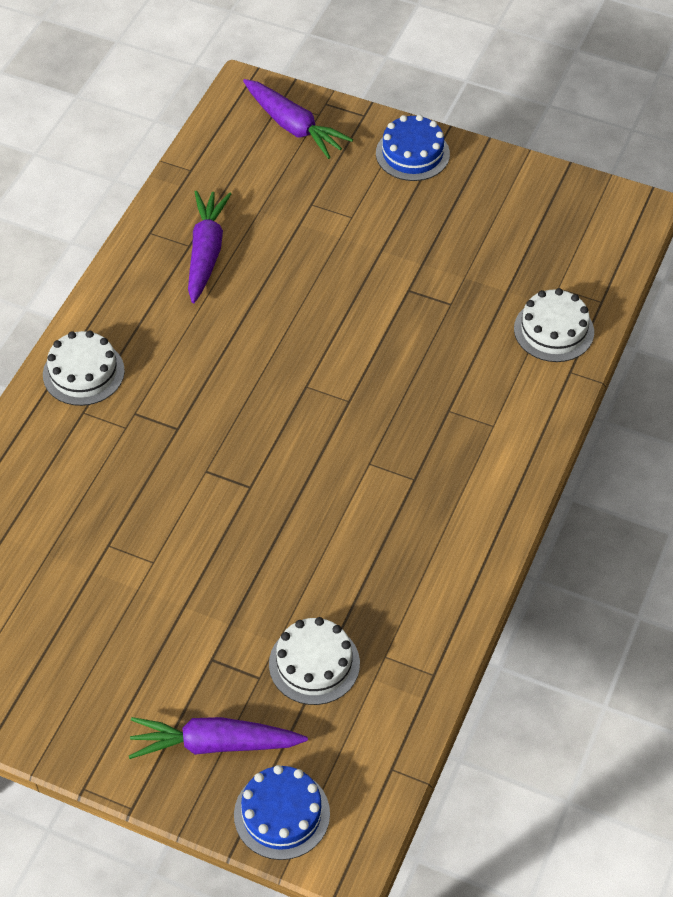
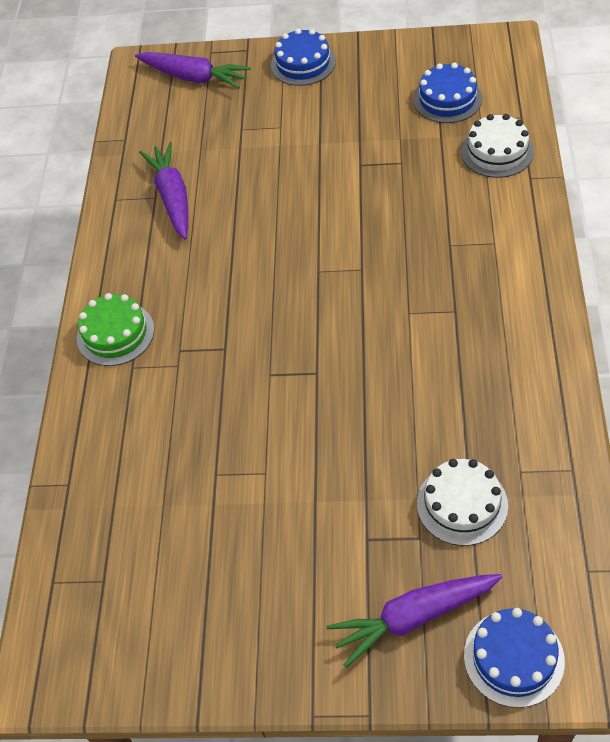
camera: 15 degrees left, 0 degrees up
(83, 372) = (115, 334): white cake -> green cake
(537, 252) = (447, 99): none -> blue cake

